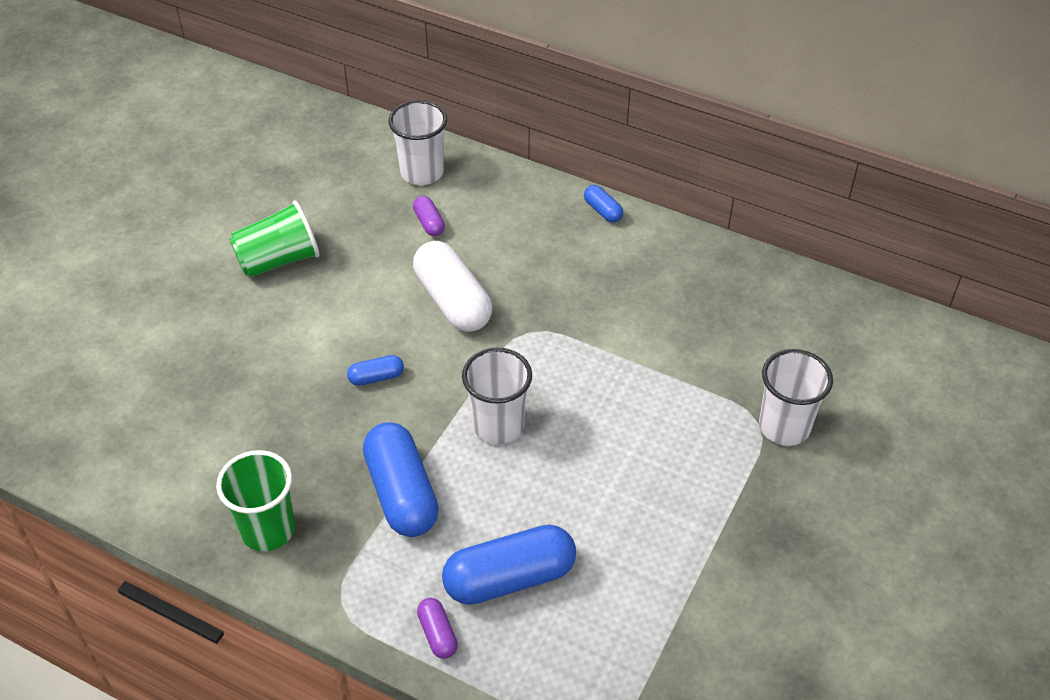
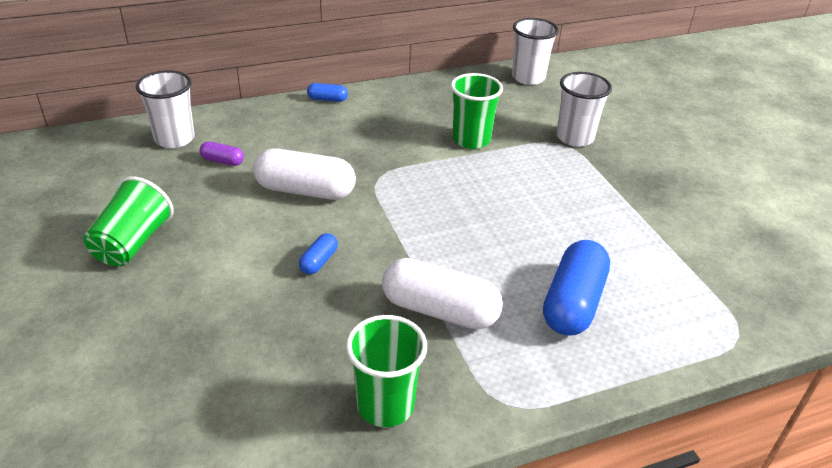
camera: 50 degrees left, 10 degrees down
(401, 493) = (440, 310): blue capsule -> white capsule
(437, 634) = (587, 367): purple capsule -> none
(498, 425) = (438, 233): white cup -> white cup (528, 78)
(671, 352) = (471, 140): none -> green cup

